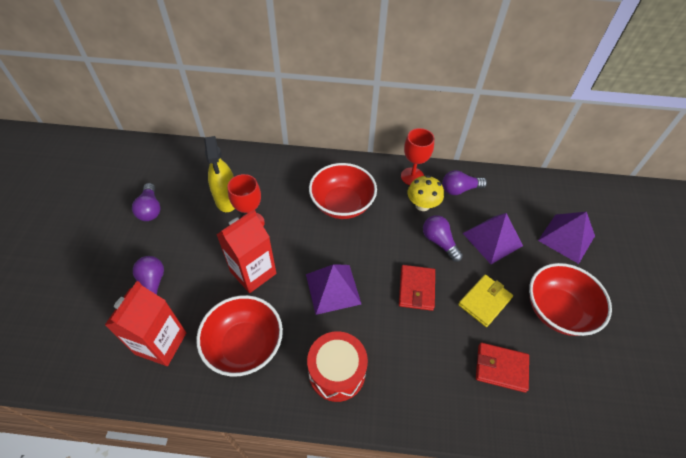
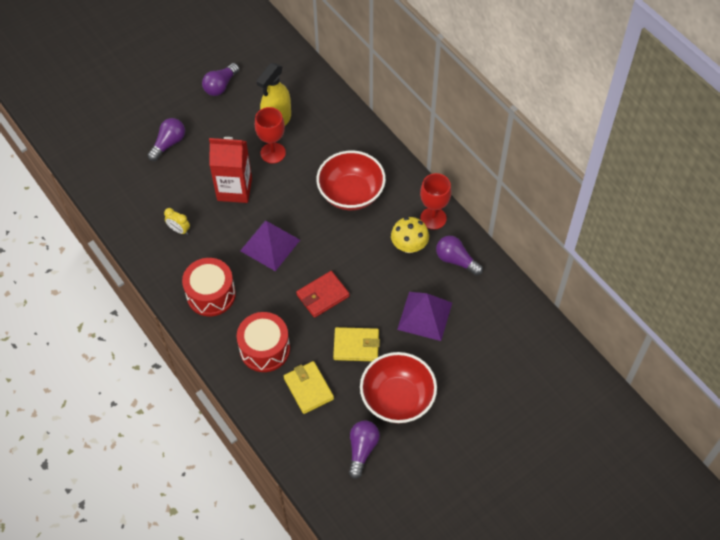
camera: 50 degrees right, 5 degrees up
(161, 343) = (137, 185): red carton -> none
(245, 345) = (179, 230): red bowl -> yellow clock
(432, 372) = (265, 349): none -> red drum
(439, 242) = (382, 282): purple light bulb -> purple light bulb (362, 449)
(501, 368) = (308, 388): red wallet -> yellow wallet
(566, 238) = (483, 368): purple pyramid -> none

